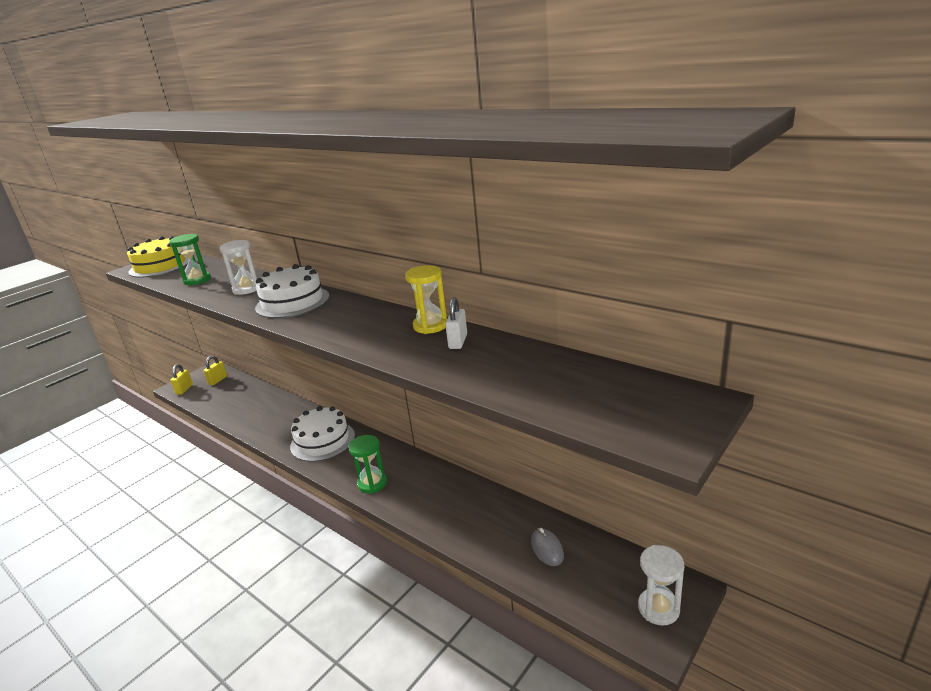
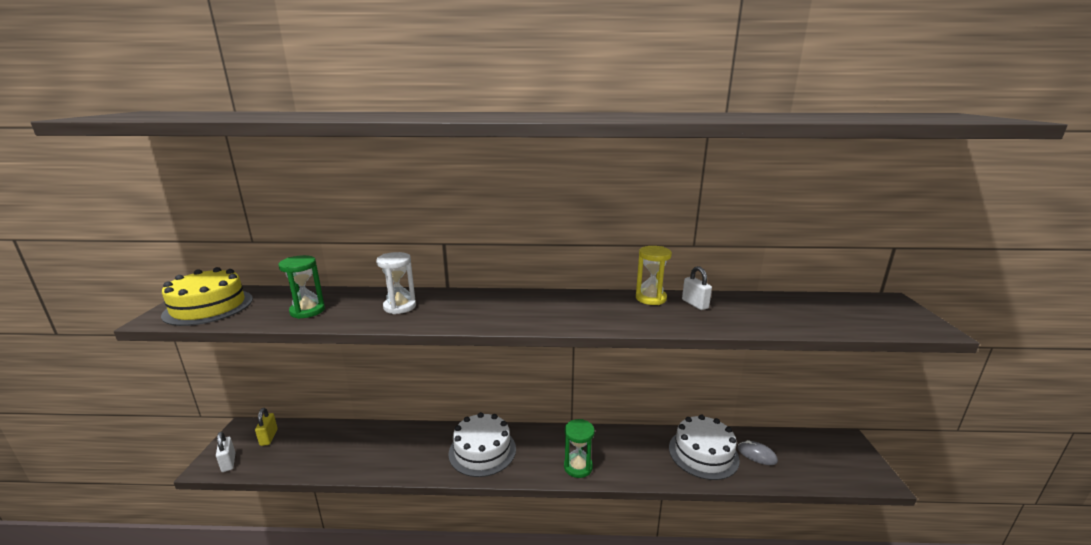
camera: 40 degrees left, 5 degrees down
(184, 389) = (228, 463): yellow padlock -> white padlock
(292, 302) = (482, 307): white cake -> white cake (703, 453)
(658, 608) = (853, 459): white hourglass -> none

